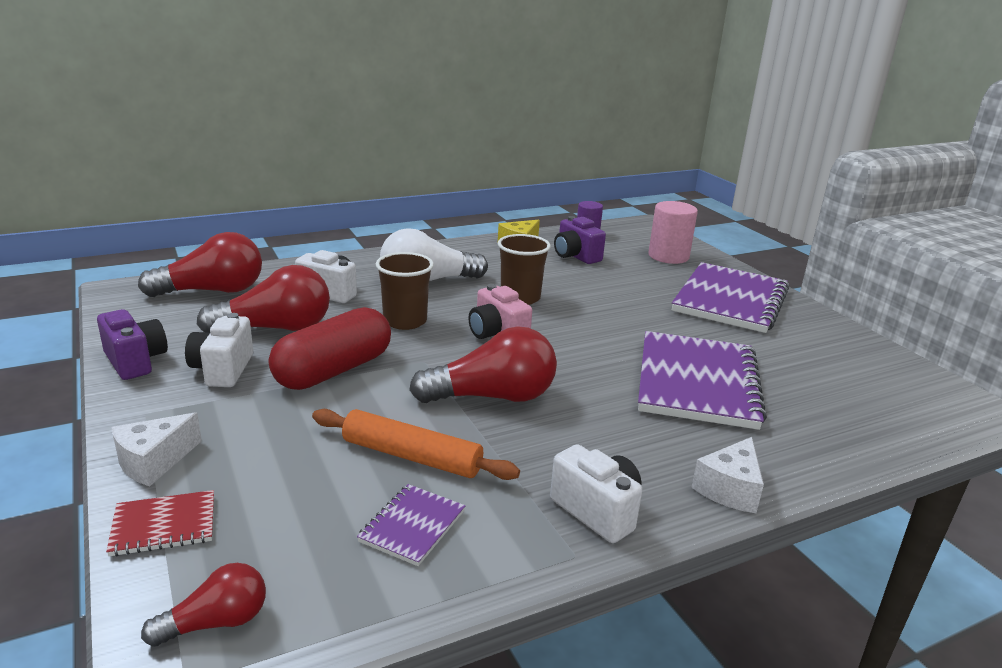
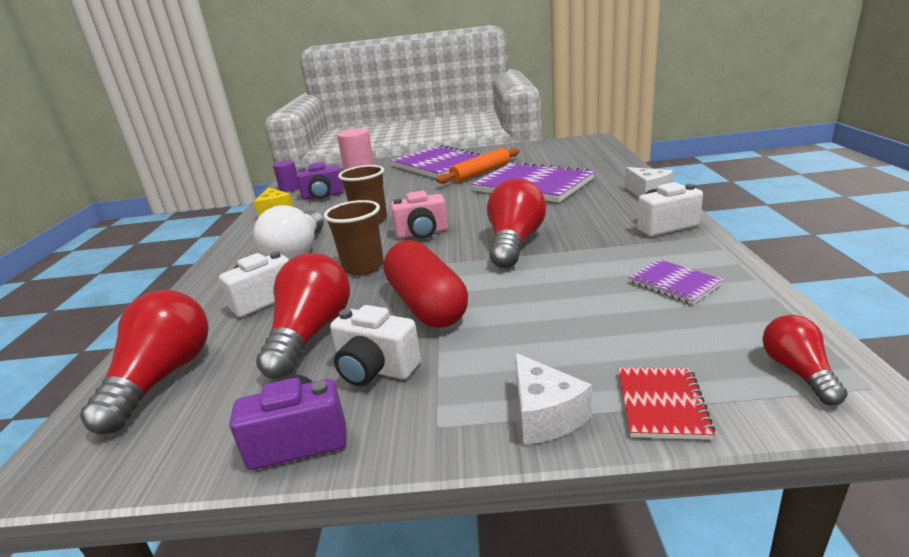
camera: 60 degrees left, 0 degrees up
(411, 456) = (584, 278): orange rolling pin -> orange rolling pin (480, 173)

